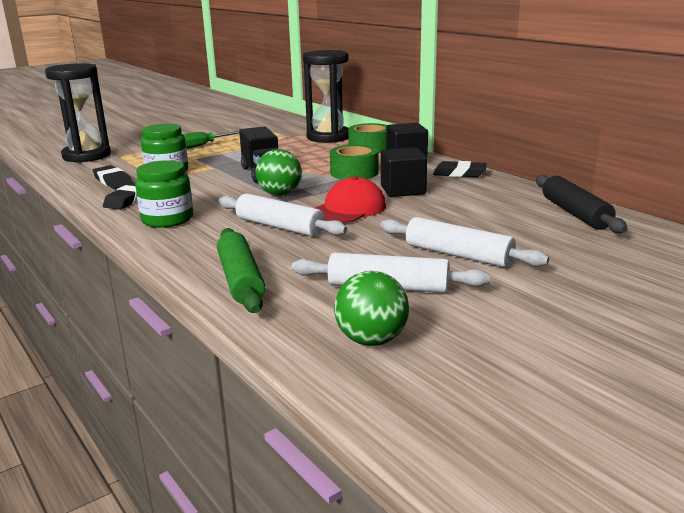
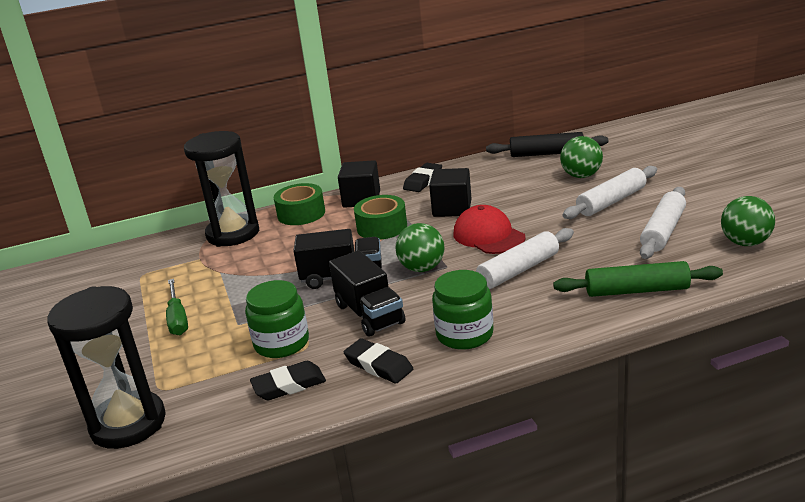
camera: 70 degrees left, 5 degrees up
(204, 188) = (369, 314): none -> black truck
(523, 235) = (581, 176): none -> green ball

